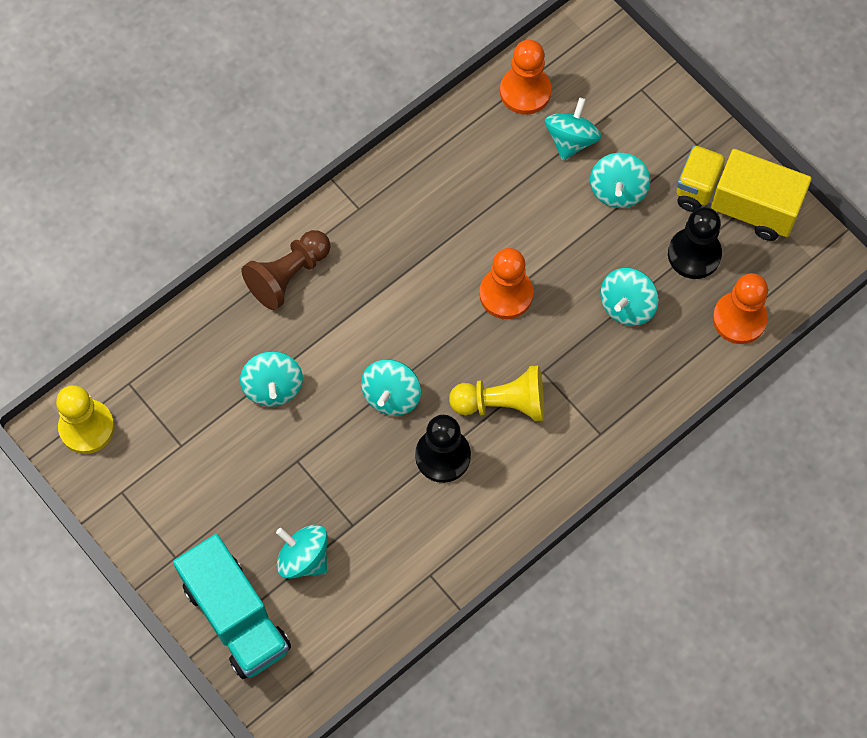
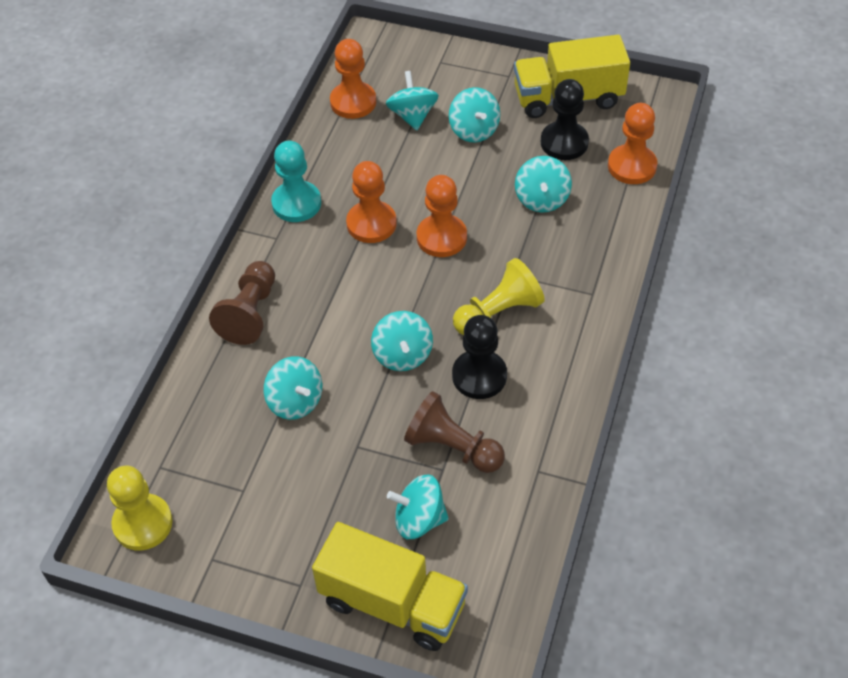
camera: 30 degrees left, 15 degrees down
(236, 617) = (392, 603): turquoise truck -> yellow truck
(374, 510) = (452, 447): none -> brown pawn
(400, 180) = (296, 203): none -> turquoise pawn
(452, 242) = (371, 224): none -> orange pawn

